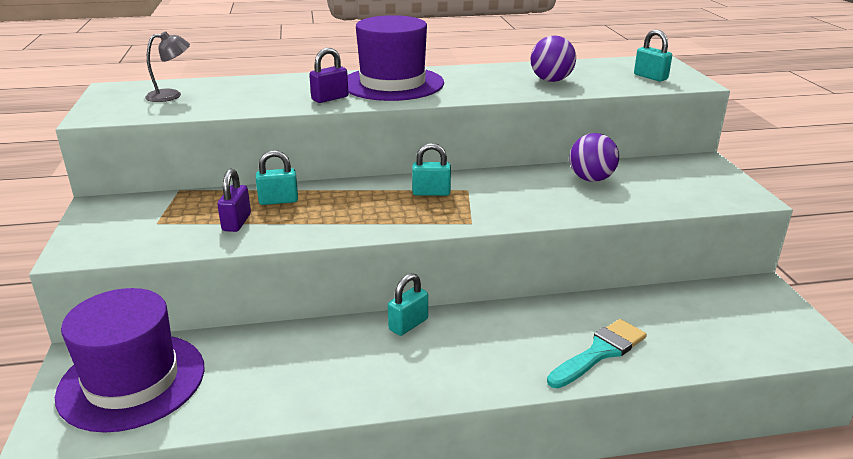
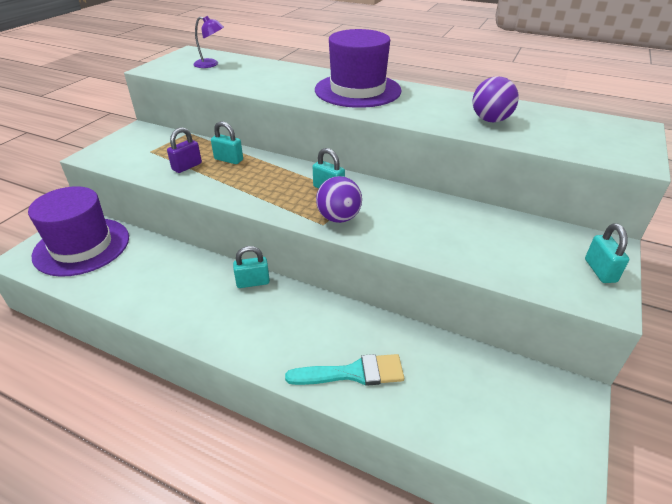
camera: 35 degrees right, 10 degrees up
(171, 95) = (211, 64): grey lamp -> purple lamp
(330, 98) = (296, 91): purple padlock -> none
(591, 179) = (469, 223): purple ball -> purple ball (339, 218)
(650, 77) = (597, 142): turquoise padlock -> turquoise padlock (600, 271)

